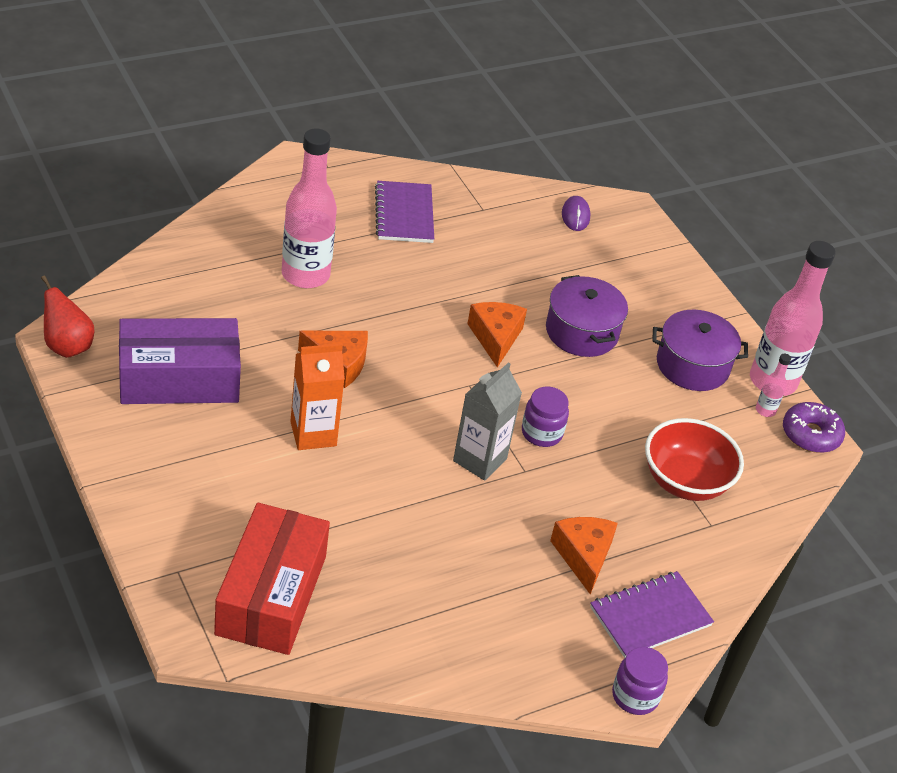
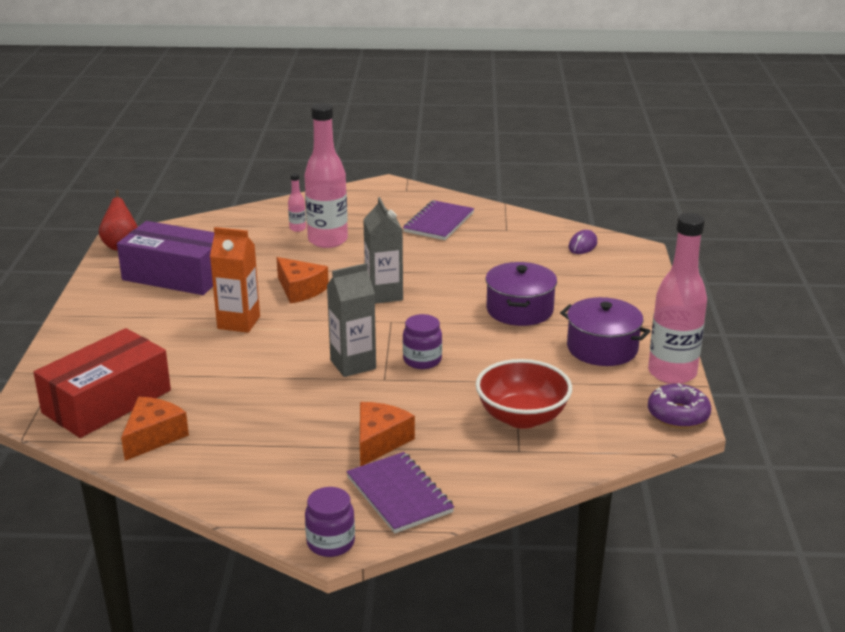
camera: 35 degrees right, 15 degrees down
(432, 346) = (384, 294): none -> grey carton
(495, 337) = (441, 299): orange cheese -> orange cheese (153, 436)
(650, 616) = (399, 495): purple notebook -> purple notebook turned 60 degrees clockwise
(765, 410) = (646, 390): pink bottle -> pink bottle (297, 228)

